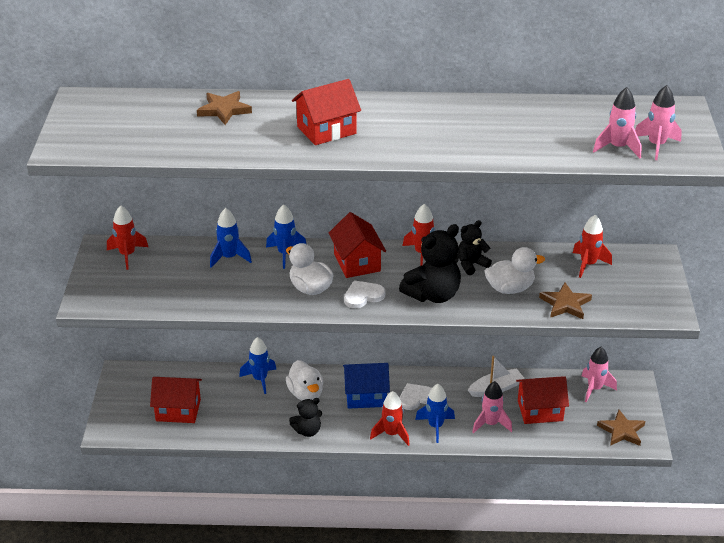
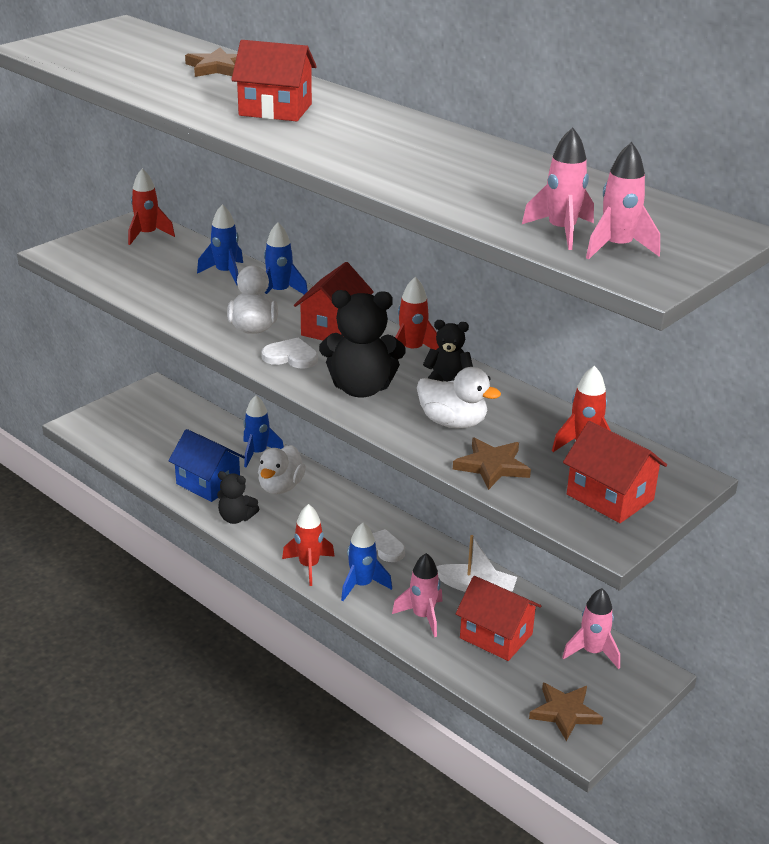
camera: 40 degrees right, 5 degrees down
(178, 410) = (154, 440): red house -> red house (610, 497)
(366, 396) = (333, 520): blue house -> blue house (208, 483)

